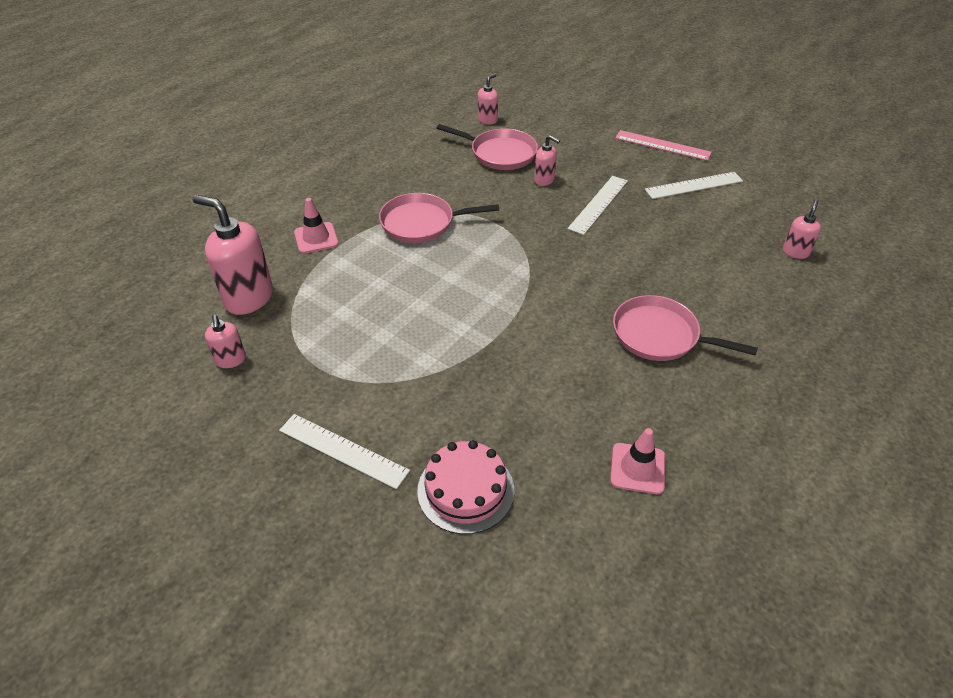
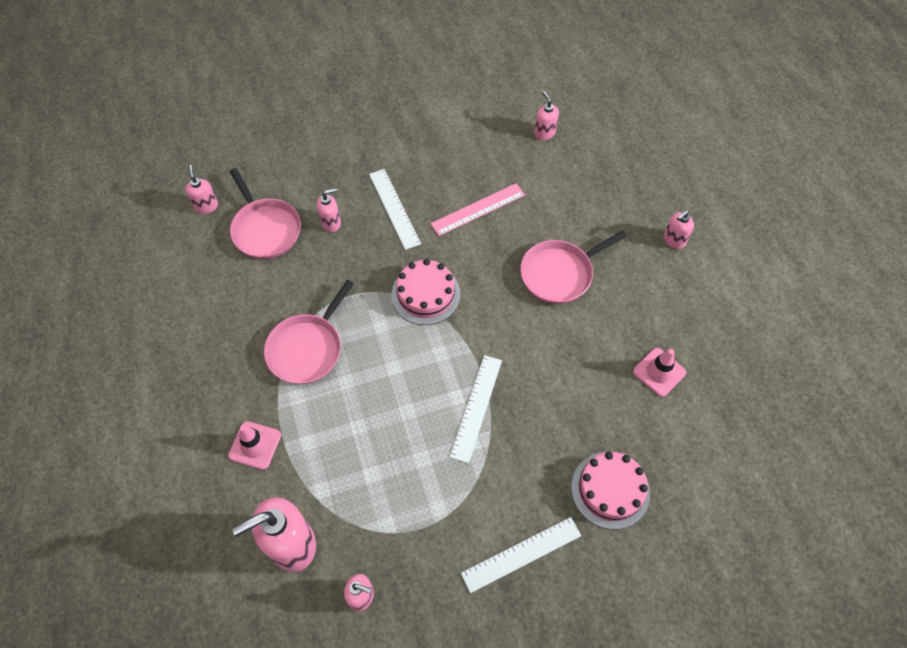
camera: 55 degrees left, 15 degrees up
(500, 153) = (265, 229): pink pan -> pink pan turned 90 degrees clockwise
(539, 261) = (426, 294): none -> pink cake
(662, 145) = (361, 113): pink ruler -> pink ruler (478, 209)
(694, 185) = (427, 132): white ruler -> white ruler (476, 407)
(807, 406) = (674, 240): none -> pink soap dispenser

